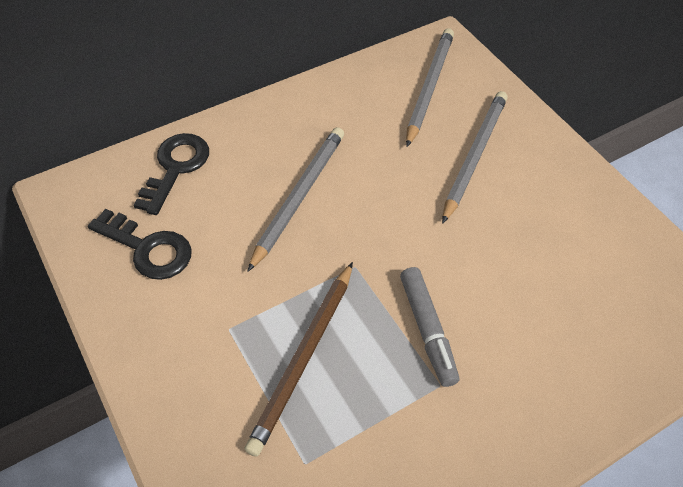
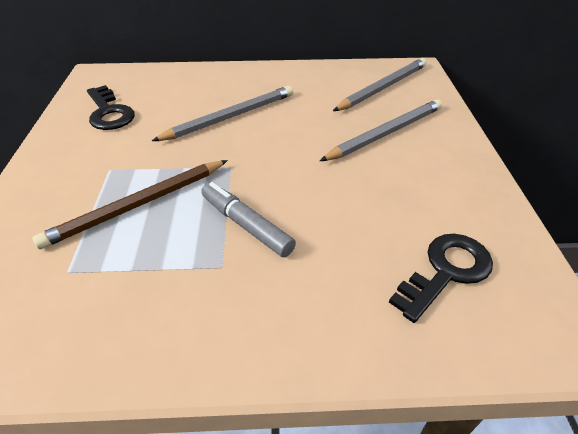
camera: 30 degrees right, 10 degrees down
(176, 168) = (169, 81): black key -> black key (446, 271)
(427, 330) = (246, 225): grey marker -> grey marker turned 120 degrees clockwise

